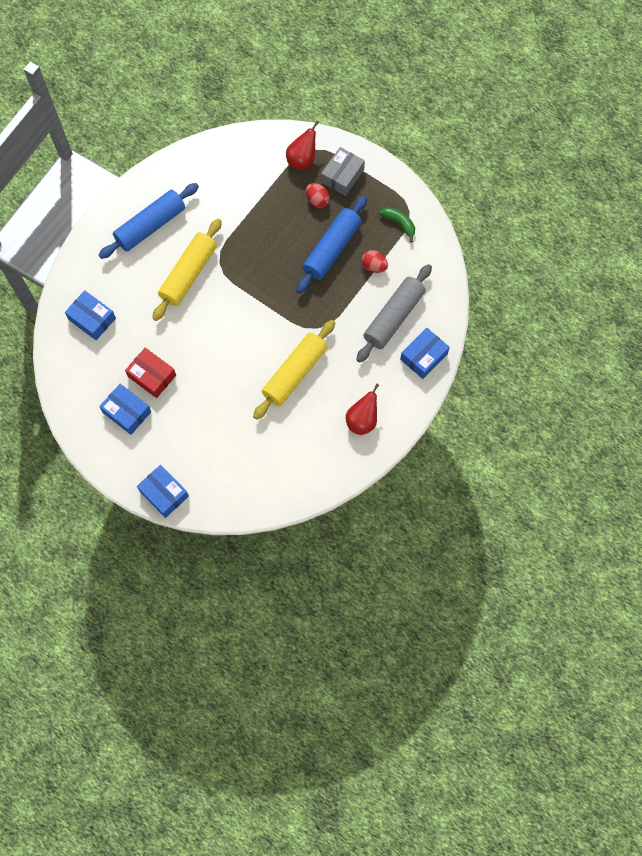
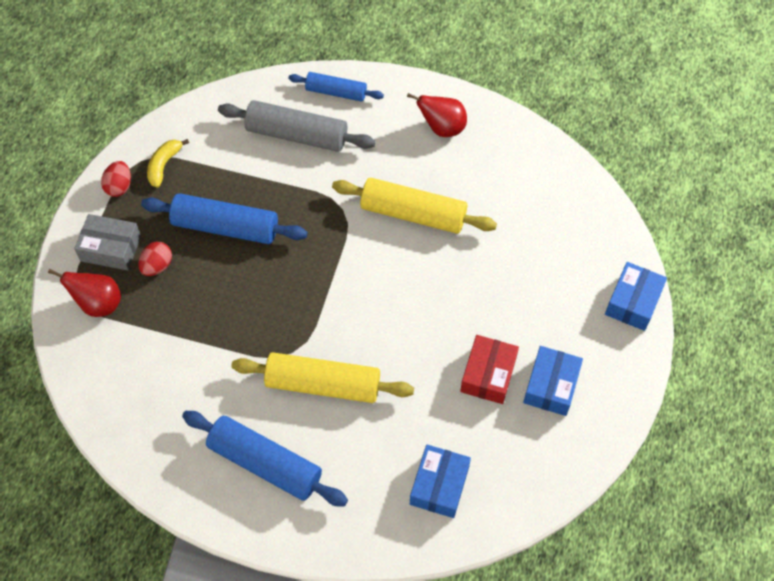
camera: 110 degrees left, 10 degrees down
(374, 266) = (234, 174): red egg -> red egg (119, 186)
(399, 223) = (164, 165): green banana -> yellow banana
(423, 356) = (336, 92): blue box -> blue rolling pin

